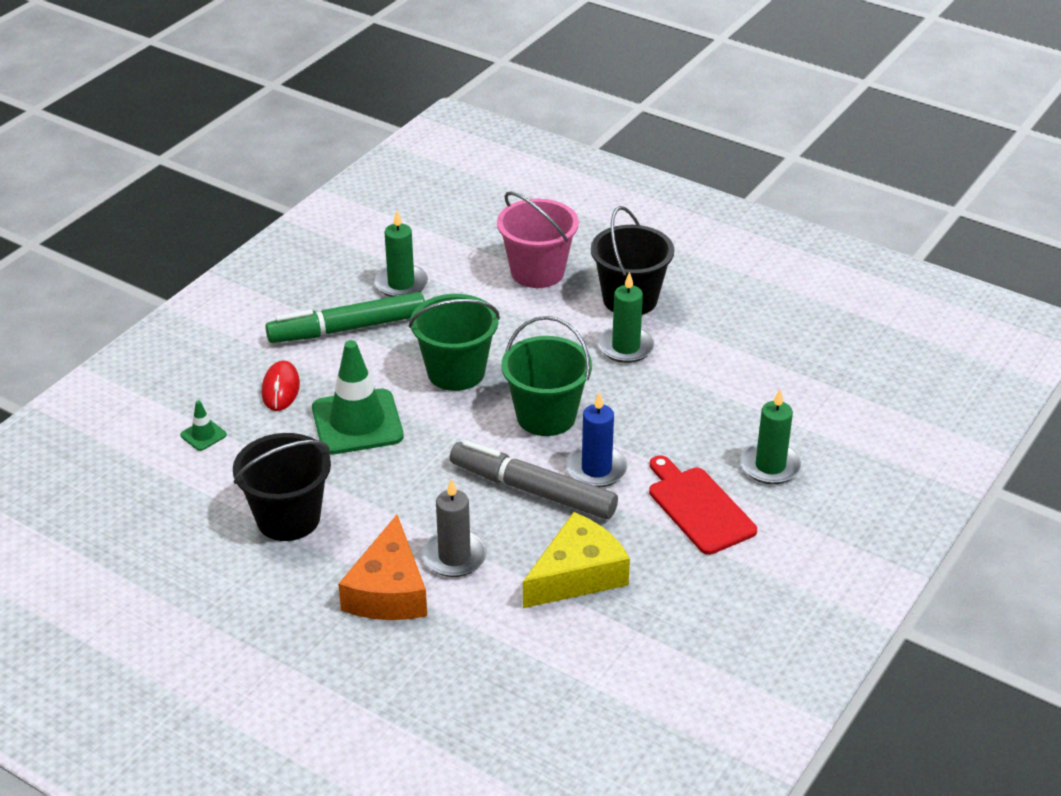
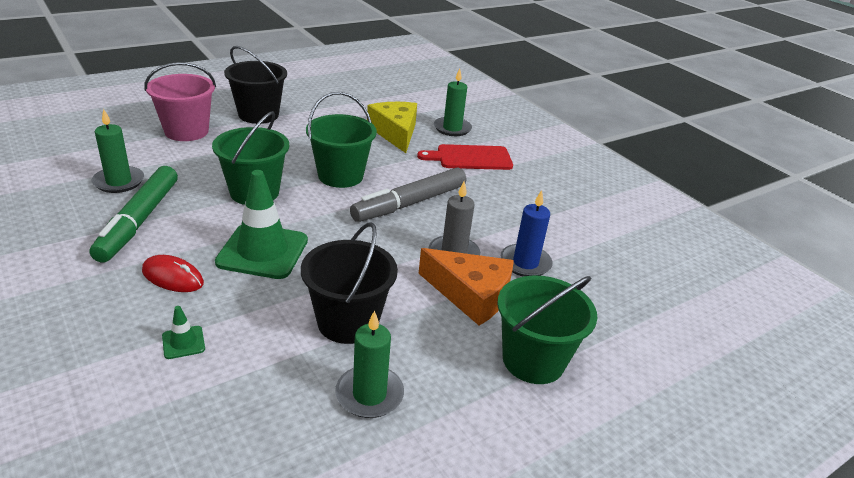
camera: 70 degrees left, 5 degrees down
(311, 664) = (533, 360): none -> green bucket
(577, 575) = (503, 213): yellow cheese -> yellow cheese (395, 133)
(596, 469) = (409, 176): blue candle -> blue candle (525, 263)
(626, 347) = (303, 130): green candle -> green candle (369, 394)

